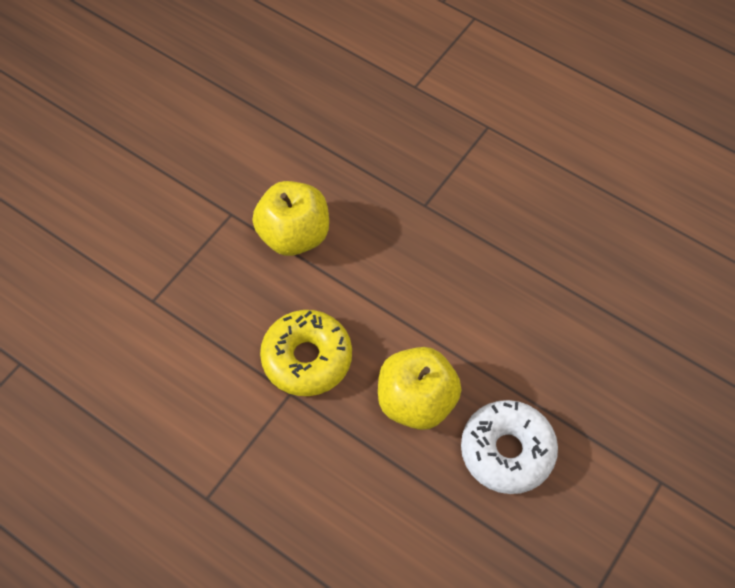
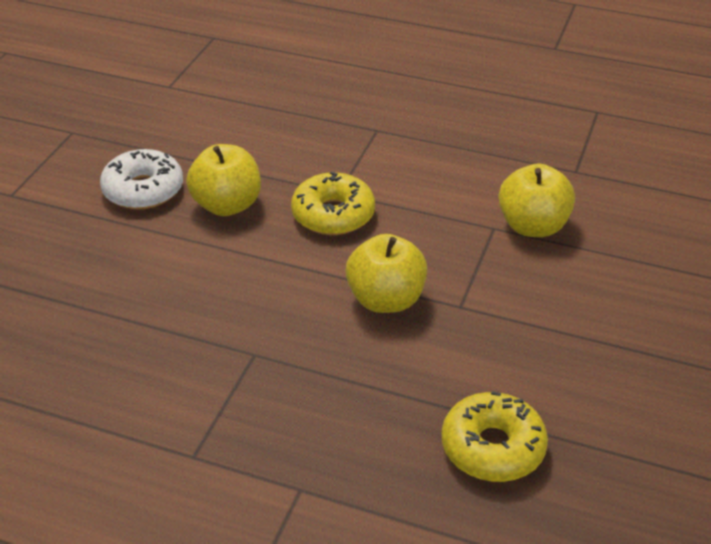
camera: 165 degrees right, 20 degrees down
(114, 292) = (533, 226): none -> yellow apple
(267, 86) = (492, 447): none -> yellow donut

